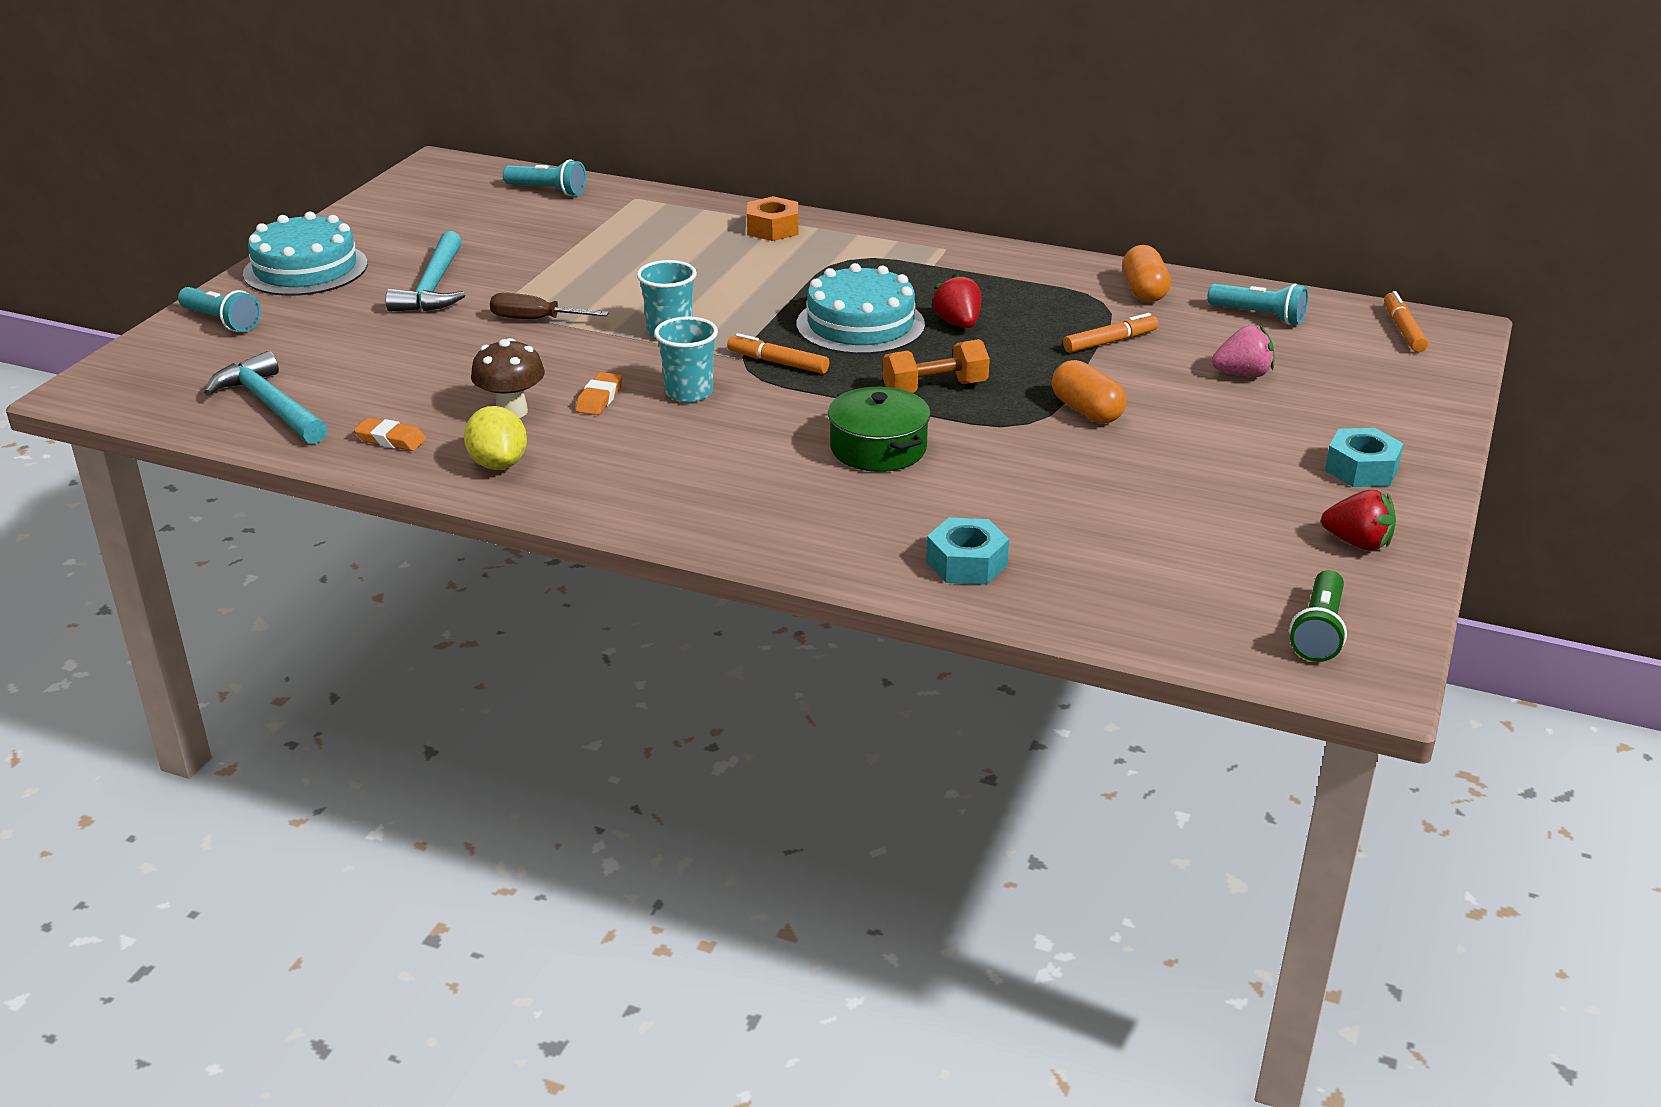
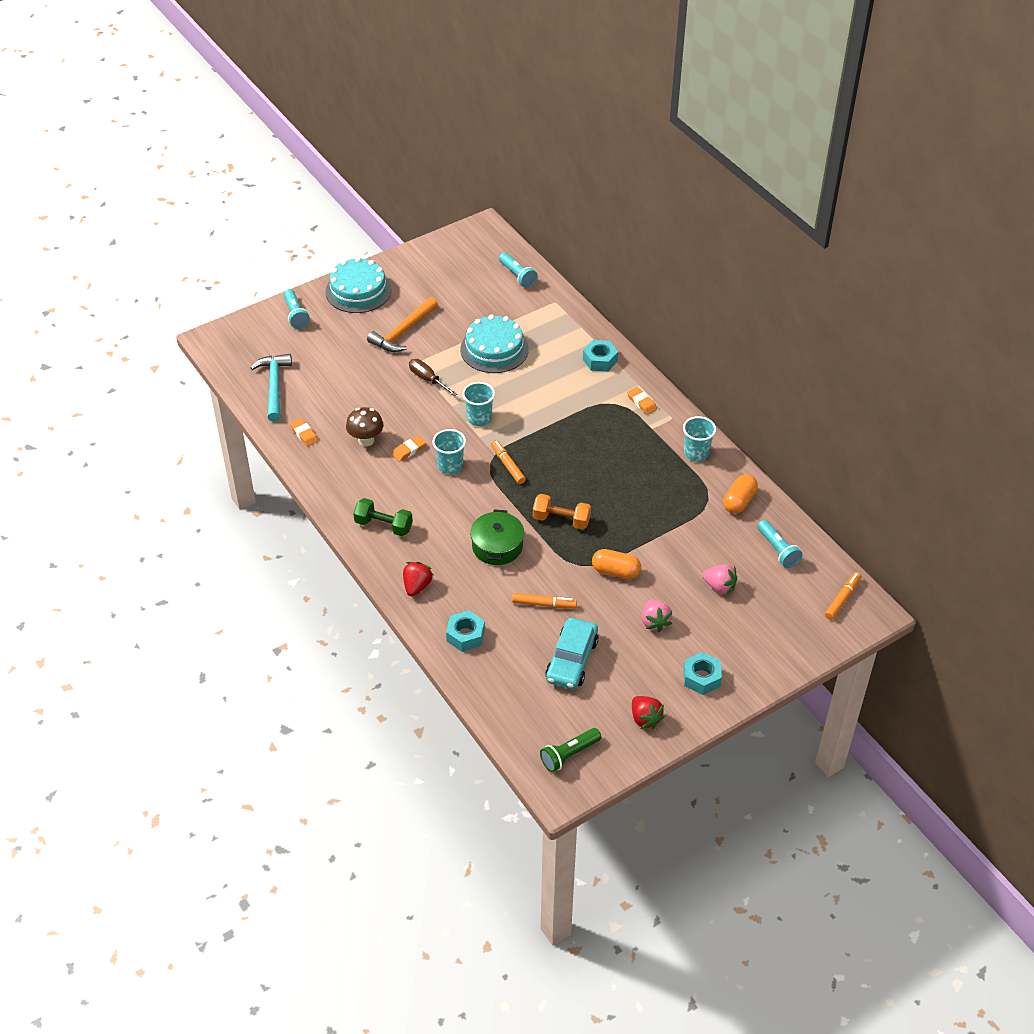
camera: 35 degrees right, 15 degrees up
(433, 287) = (403, 332): turquoise hammer -> orange hammer
(498, 464) = (333, 472): yellow lemon -> none
(663, 492) = (383, 525): none -> green dumbbell
(772, 229) = (600, 360): orange nut -> turquoise nut
(860, 324) = (571, 456): turquoise cake -> turquoise cake (494, 349)
(885, 248) = (641, 403): none -> orange eraser
(958, 323) = (619, 479): red strawberry -> red strawberry (417, 586)
(1024, 268) = (696, 453): none -> turquoise cup
(1086, 411) = (615, 571): orange capsule -> orange capsule turned 75 degrees counterclockwise
(1110, 342) = (679, 530): orange marker -> orange marker (544, 604)
(1163, 524) = (571, 660): none -> turquoise car
(1215, 439) = (655, 622): none -> pink strawberry

